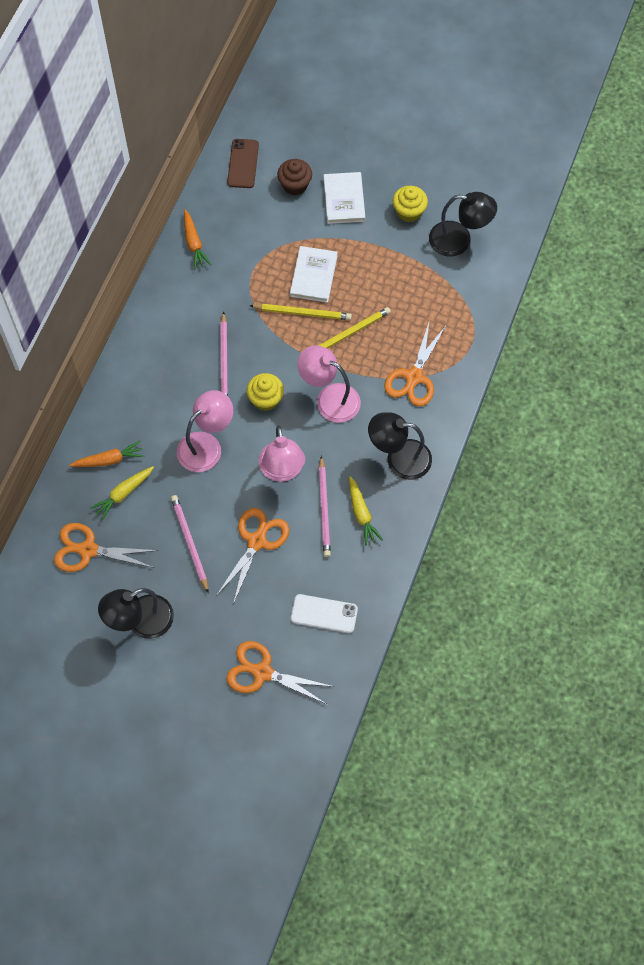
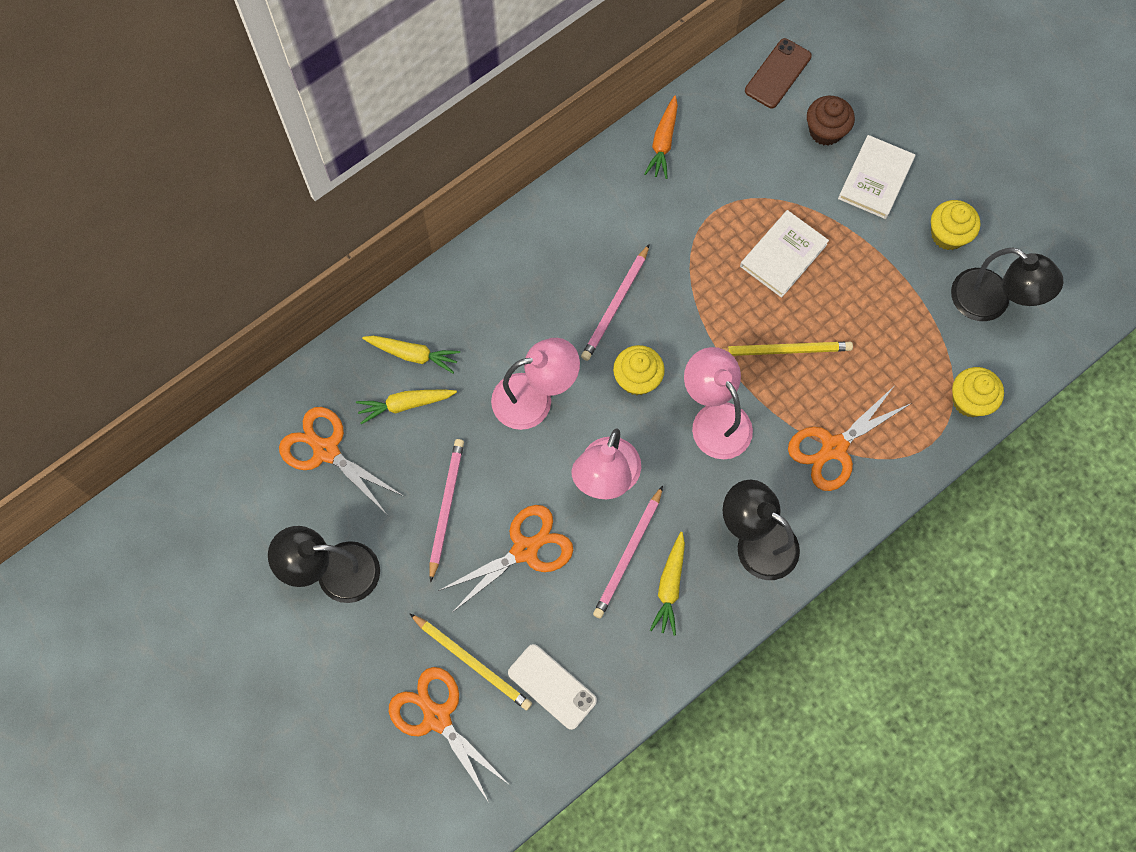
camera: 30 degrees right, 5 degrees up
(109, 460) = (413, 355): orange carrot -> yellow carrot
(302, 313) = (743, 295): yellow pencil -> yellow pencil (472, 662)
(480, 306) = (969, 400): none -> yellow cupcake

